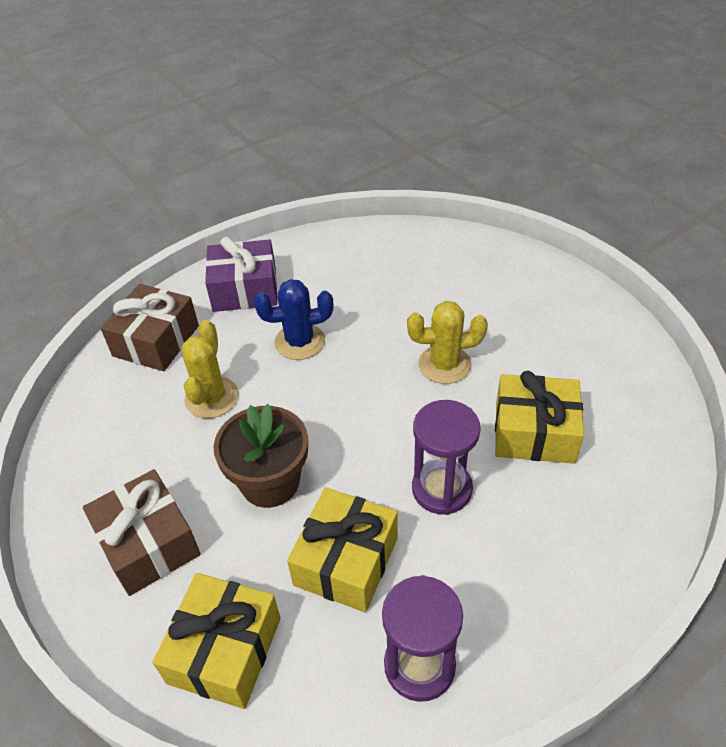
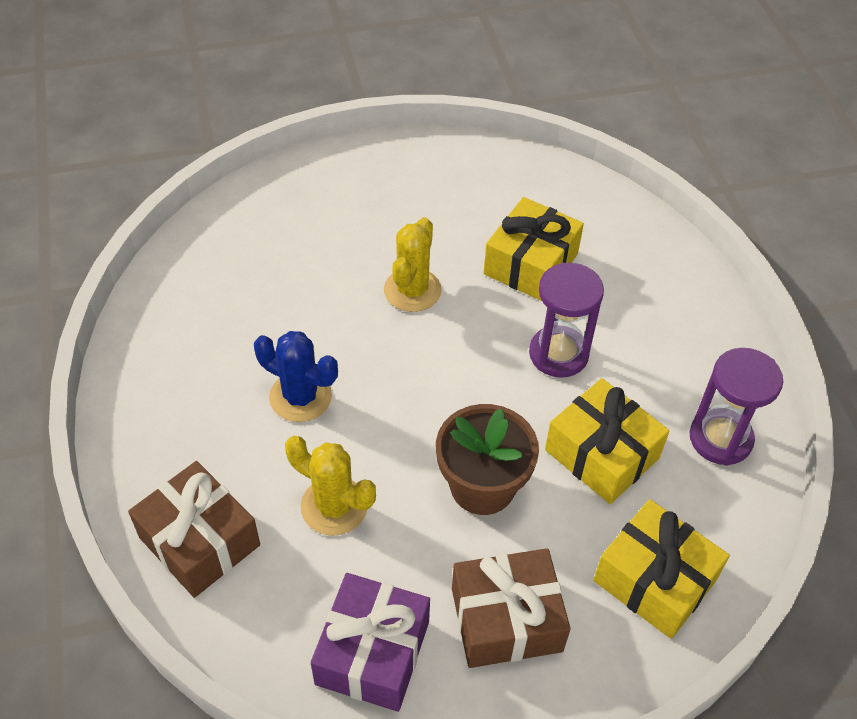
camera: 70 degrees left, 5 degrees up
(245, 290) = (173, 422): purple gift -> purple gift (373, 652)
(299, 342) = (300, 397): blue cactus -> blue cactus turned 75 degrees counterclockwise

